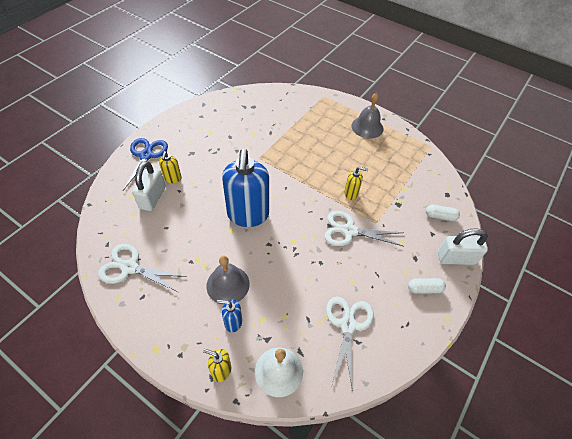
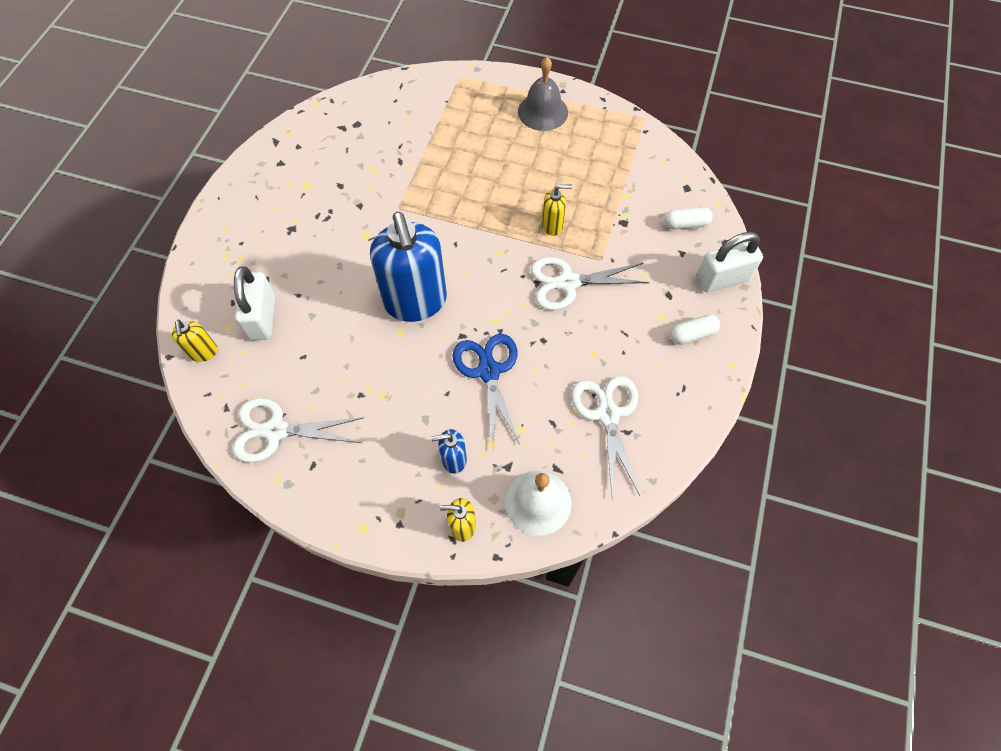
camera: 15 degrees left, 10 degrees up
(146, 155) = (222, 253): blue scissors -> blue scissors (488, 371)
(172, 178) = (280, 278): yellow soap dispenser -> yellow soap dispenser (203, 352)
(228, 284) = (426, 411): grey bell -> none

